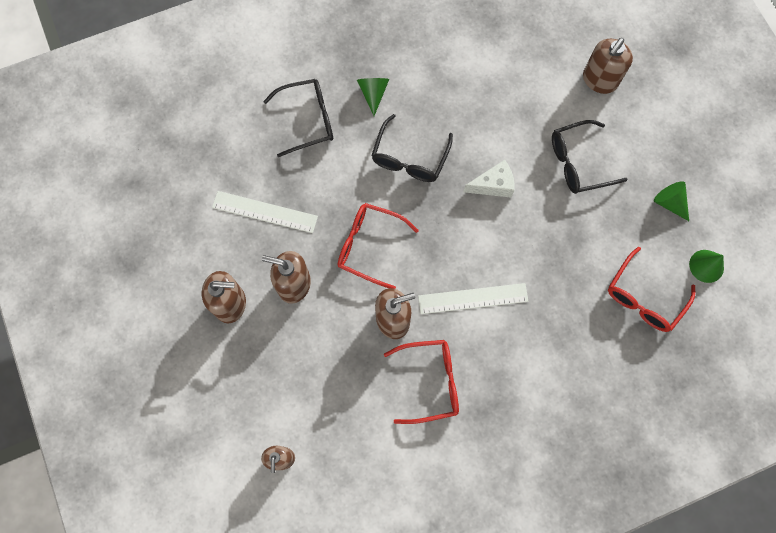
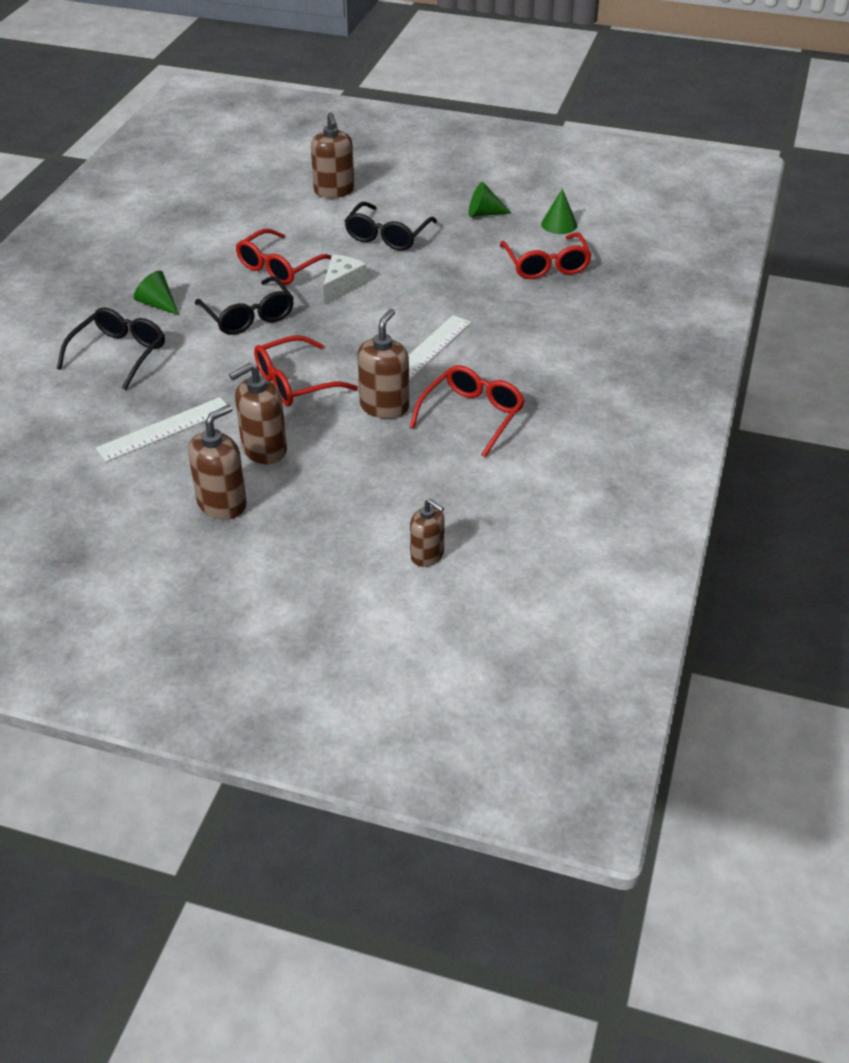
camera: 50 degrees left, 30 degrees down
(478, 128) = (280, 267): none -> red glasses

